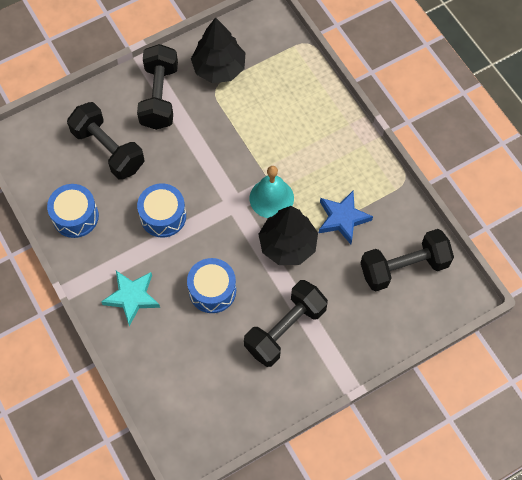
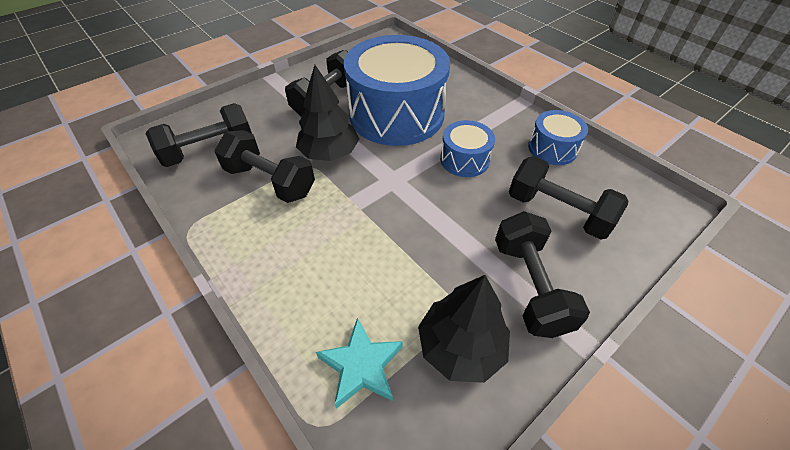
camera: 170 degrees right, 15 degrees down
(132, 297) = (466, 102): turquoise star -> turquoise star (361, 366)
(212, 290) = (396, 114): blue drum -> blue drum, size x2.15
(271, 198) = (352, 189): turquoise bell -> none
(342, 219) = (270, 181): blue star -> black dumbbell

